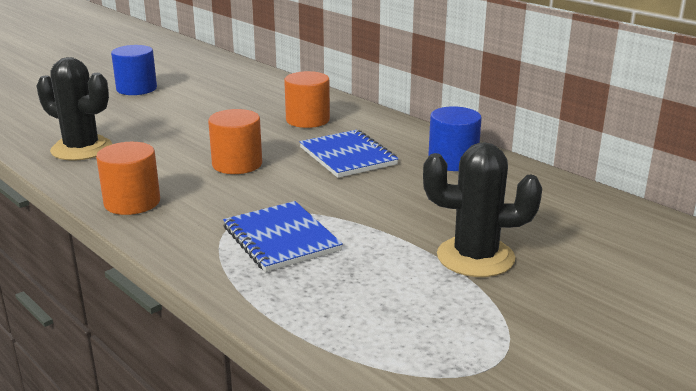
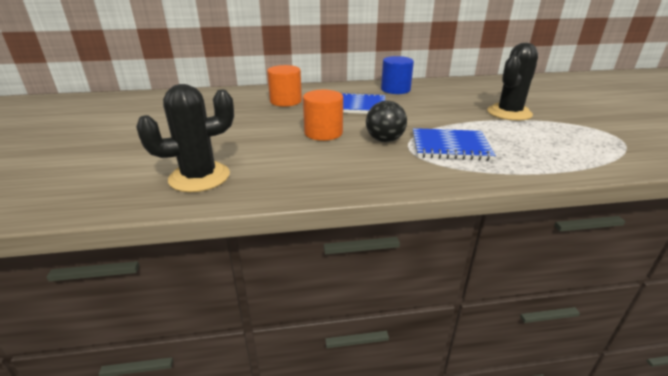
camera: 55 degrees left, 5 degrees up
(132, 202) = (340, 178): orange cylinder -> none
(136, 89) = (113, 131): blue cylinder -> none
(255, 198) = (384, 140): none -> black ball

